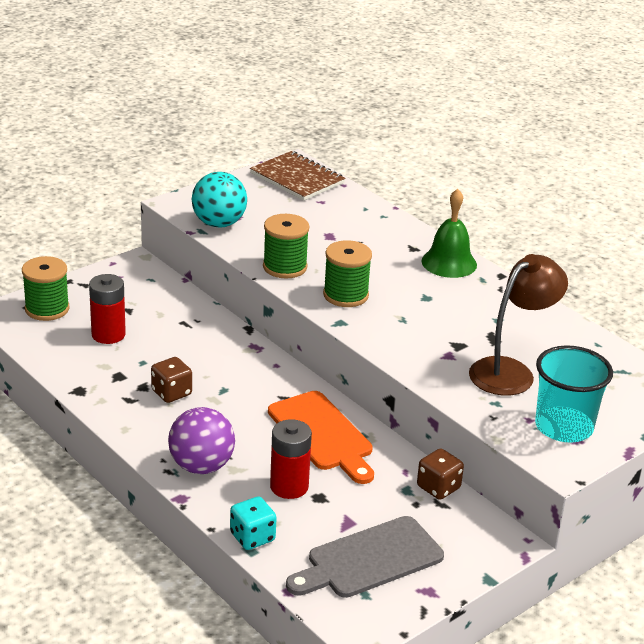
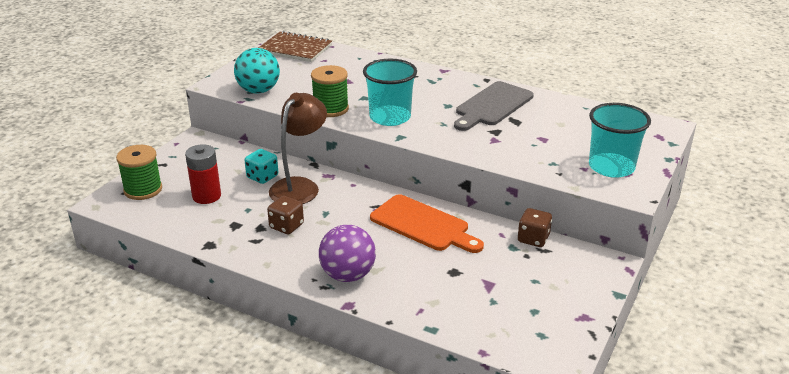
camera: 20 degrees left, 0 degrees up
(252, 537) = (426, 318): turquoise dice -> turquoise dice (262, 177)
(289, 486) = (426, 270): red battery -> none
(345, 295) = (390, 117): green spool -> turquoise cup
(369, 560) = (525, 307): grey cutting board -> grey cutting board (492, 106)
(449, 263) = (445, 79): green bell -> none
(511, 371) = (545, 139): brown lamp -> brown lamp (300, 186)

